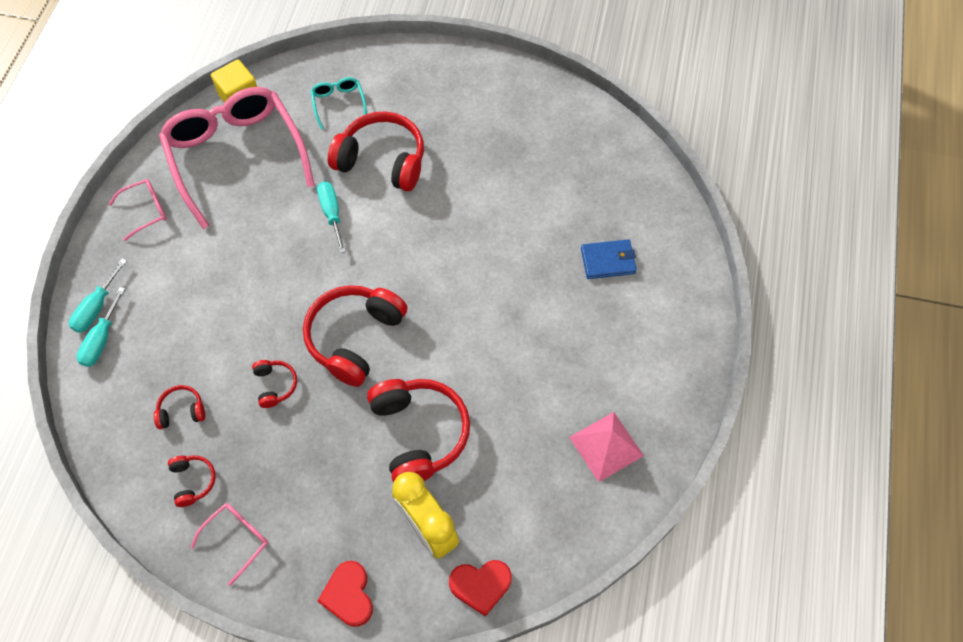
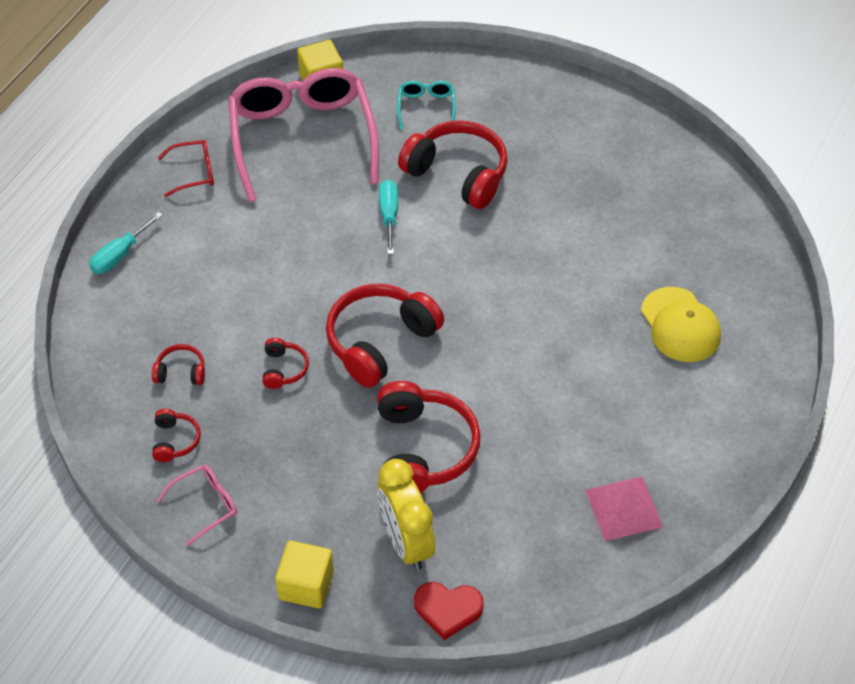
camera: 15 degrees right, 10 degrees down
(101, 339) = (117, 286): turquoise screwdriver -> none
(146, 211) = (194, 172): pink glasses -> red glasses
(348, 595) = (306, 585): red heart -> yellow cube
(608, 261) = (680, 325): blue wallet -> yellow cap

